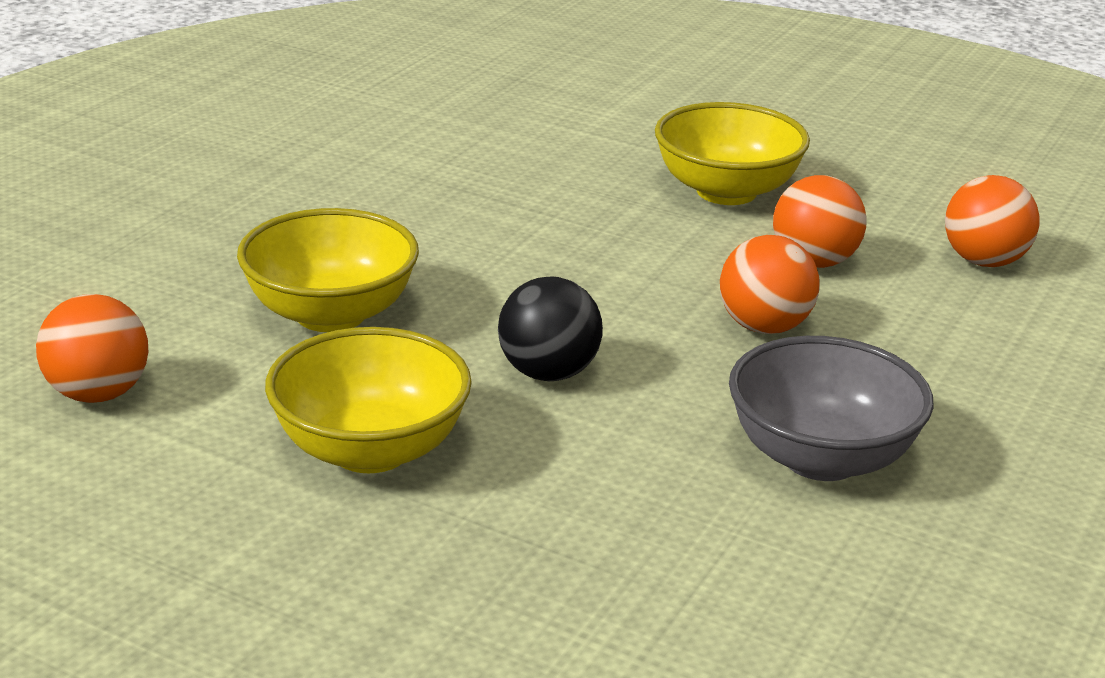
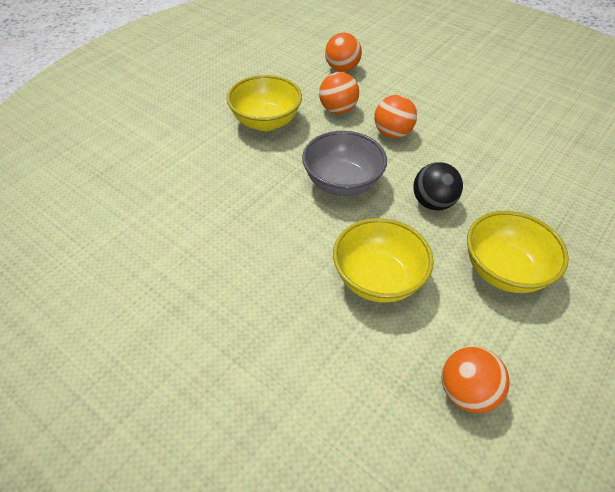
camera: 80 degrees left, 20 degrees up
(821, 458) = (488, 137): grey bowl -> grey bowl (342, 183)

